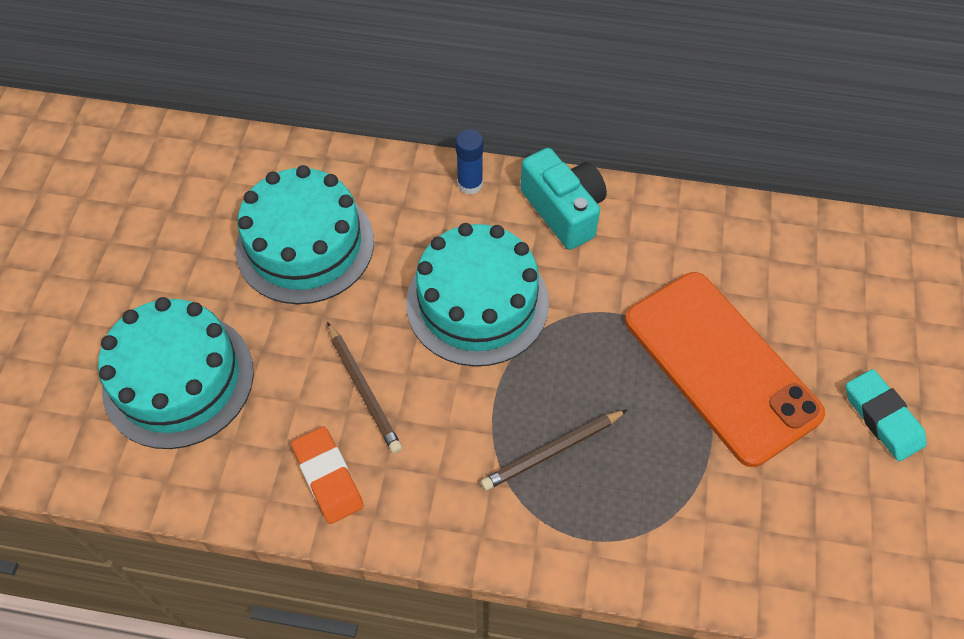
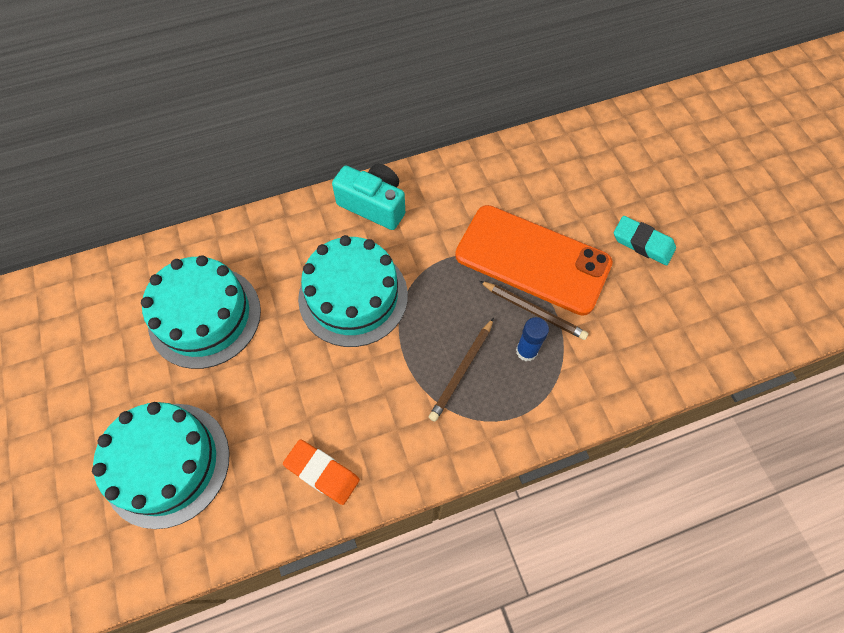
camera: 30 degrees left, 5 degrees up
(363, 389) = (310, 397): brown pencil -> brown pencil (533, 311)
(470, 184) = (299, 216): blue glue stick -> blue glue stick (526, 351)

